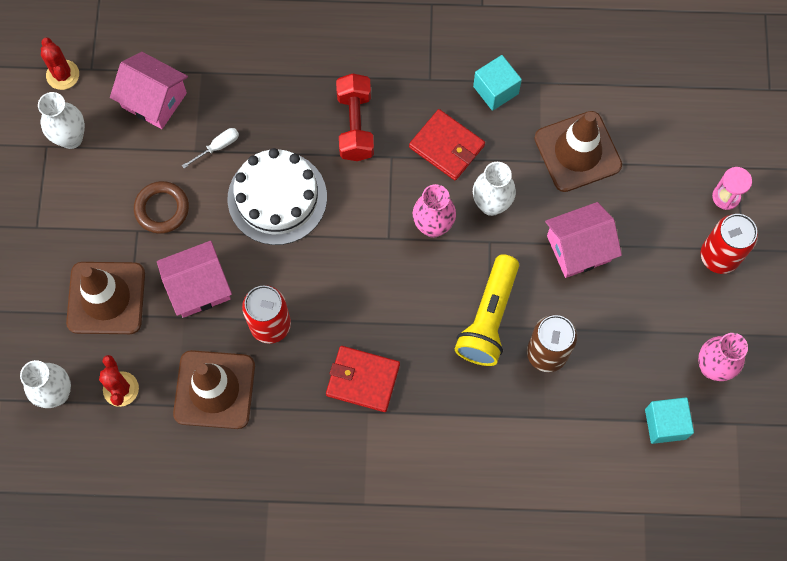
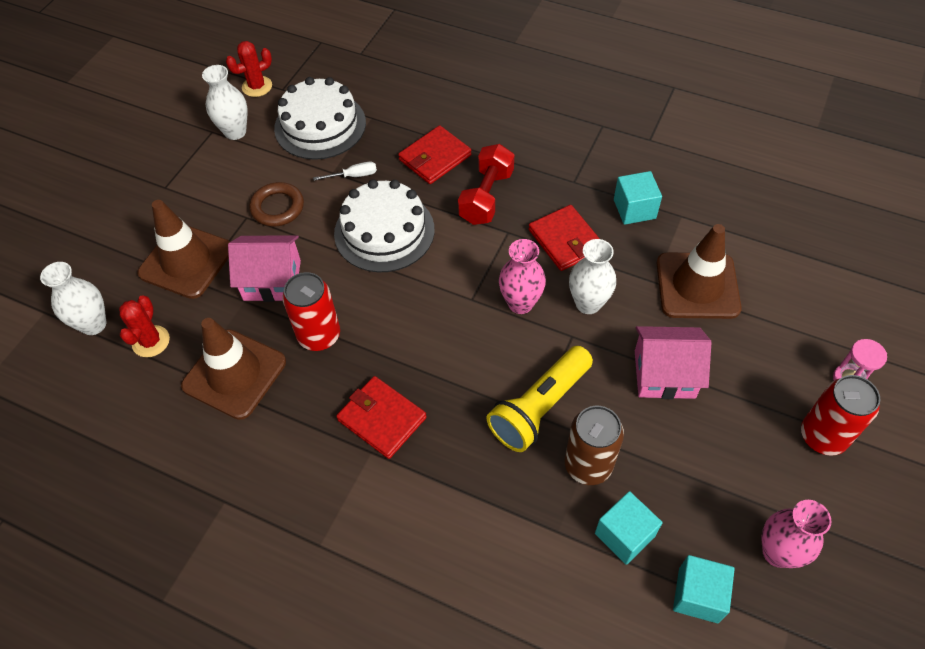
camera: 25 degrees right, 15 degrees down
(63, 75) = (257, 86): red cactus -> red cactus turned 60 degrees clockwise
(154, 100) = (320, 125): pink house -> white cake
(287, 98) = (435, 157): none -> red wallet
(595, 399) = (624, 535): none -> turquoise cube

